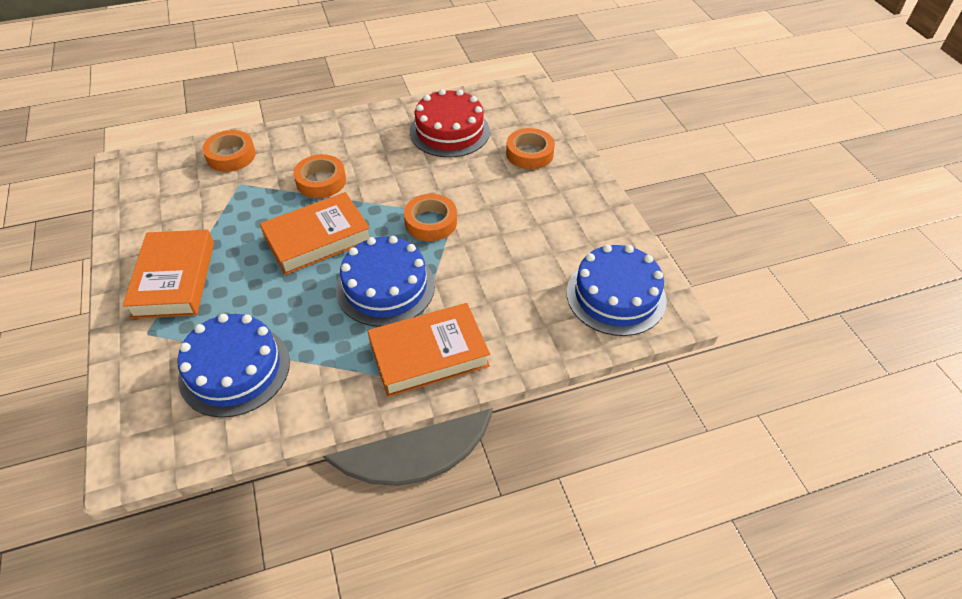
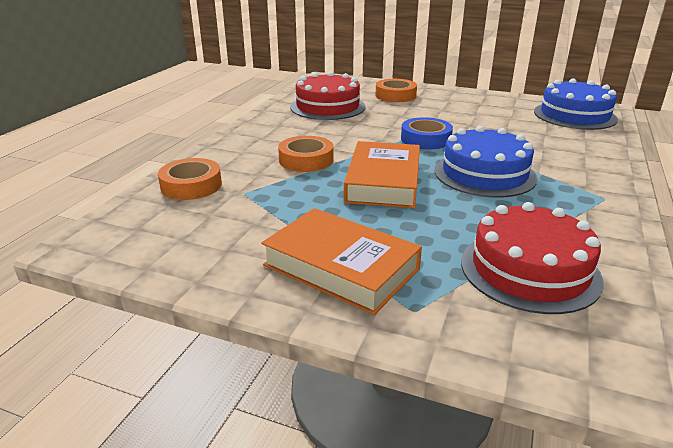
camera: 50 degrees left, 20 degrees down
(234, 369) = (529, 270): blue cake -> red cake
(429, 354) = (584, 181): orange book -> none
(431, 222) = (425, 139): orange tape -> blue tape

